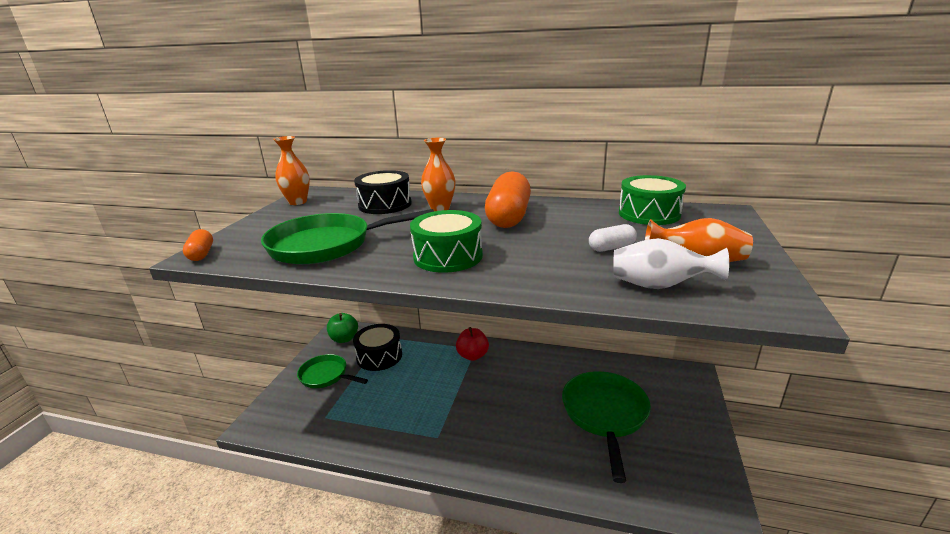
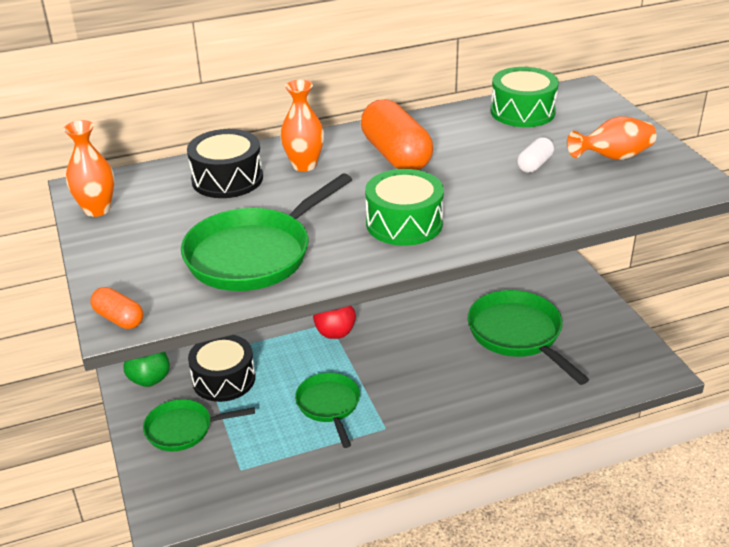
camera: 35 degrees left, 10 degrees up
(419, 402) = (329, 405): none -> green pan
(659, 286) = (609, 193): white vase -> none

